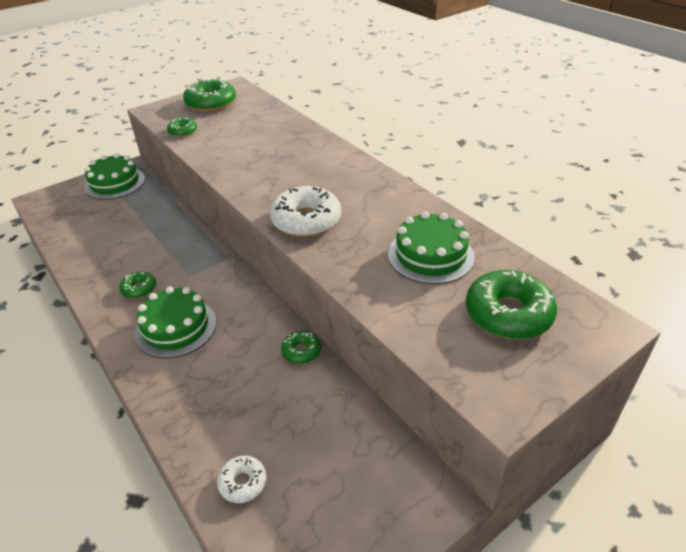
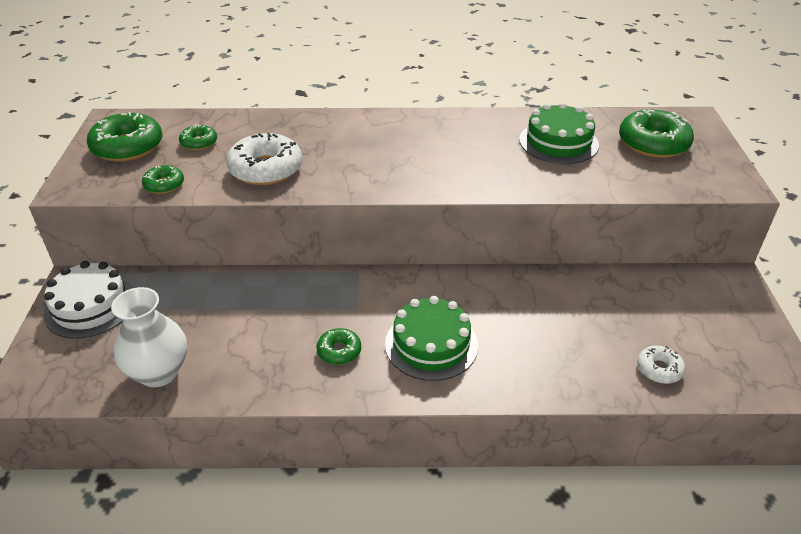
camera: 55 degrees left, 0 degrees up
(75, 233) = (159, 372): none -> white vase
(115, 183) = (90, 306): green cake -> white cake
(301, 351) = (538, 280): green donut -> green donut (199, 143)
(306, 220) = (444, 175): white donut -> white donut (266, 169)

